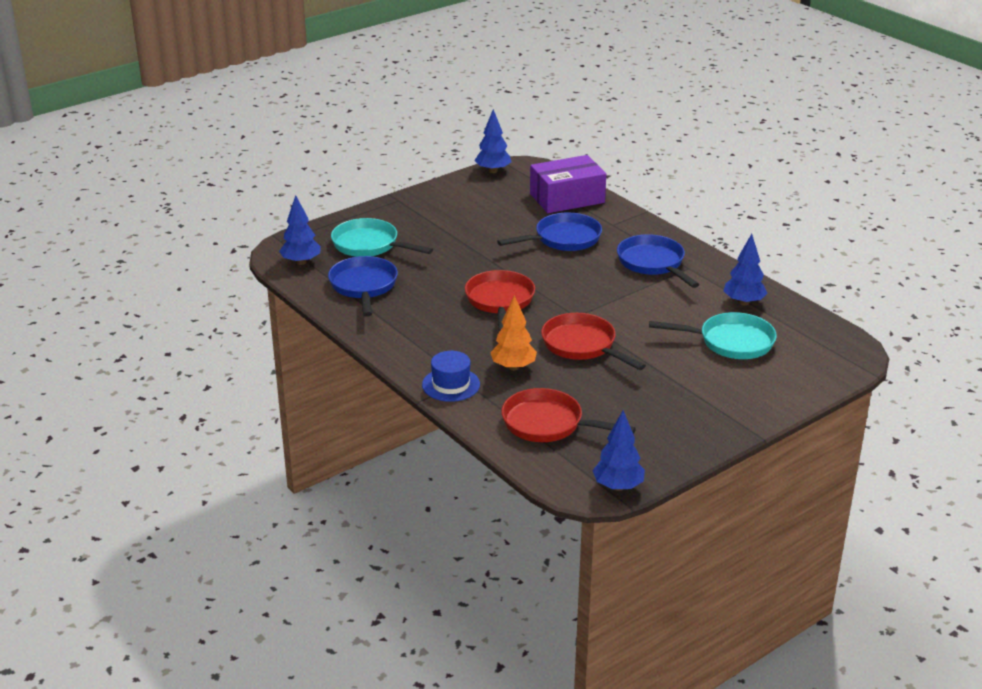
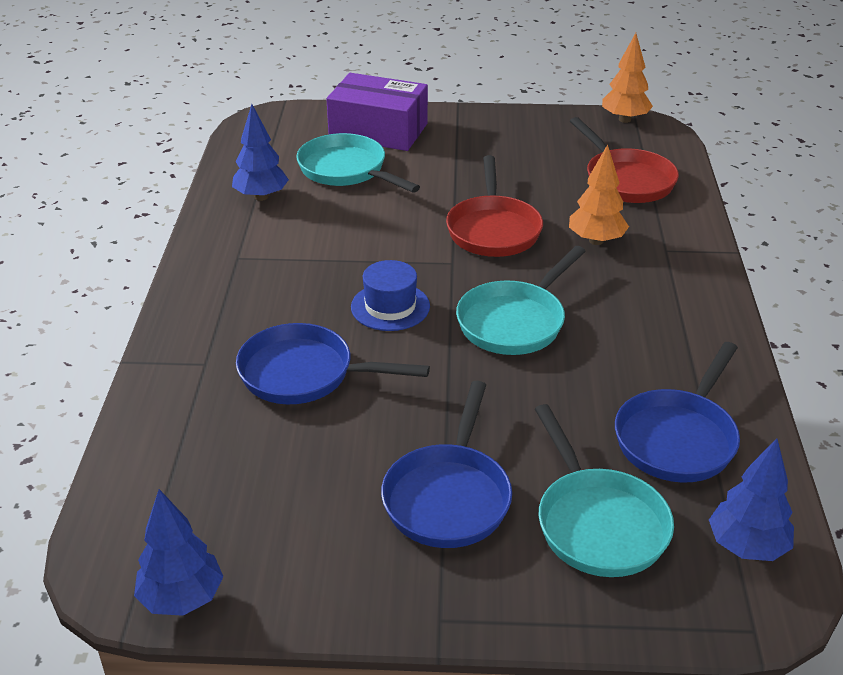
camera: 140 degrees left, 5 degrees up
(451, 384) = (685, 252): blue hat -> blue hat (390, 307)
(500, 301) = (514, 322): red pan -> turquoise pan
(567, 198) = (178, 450): purple box -> purple box (378, 131)
(618, 486) = (624, 119): blue tree -> orange tree
(653, 263) = (263, 282): blue pan -> blue pan (448, 497)

